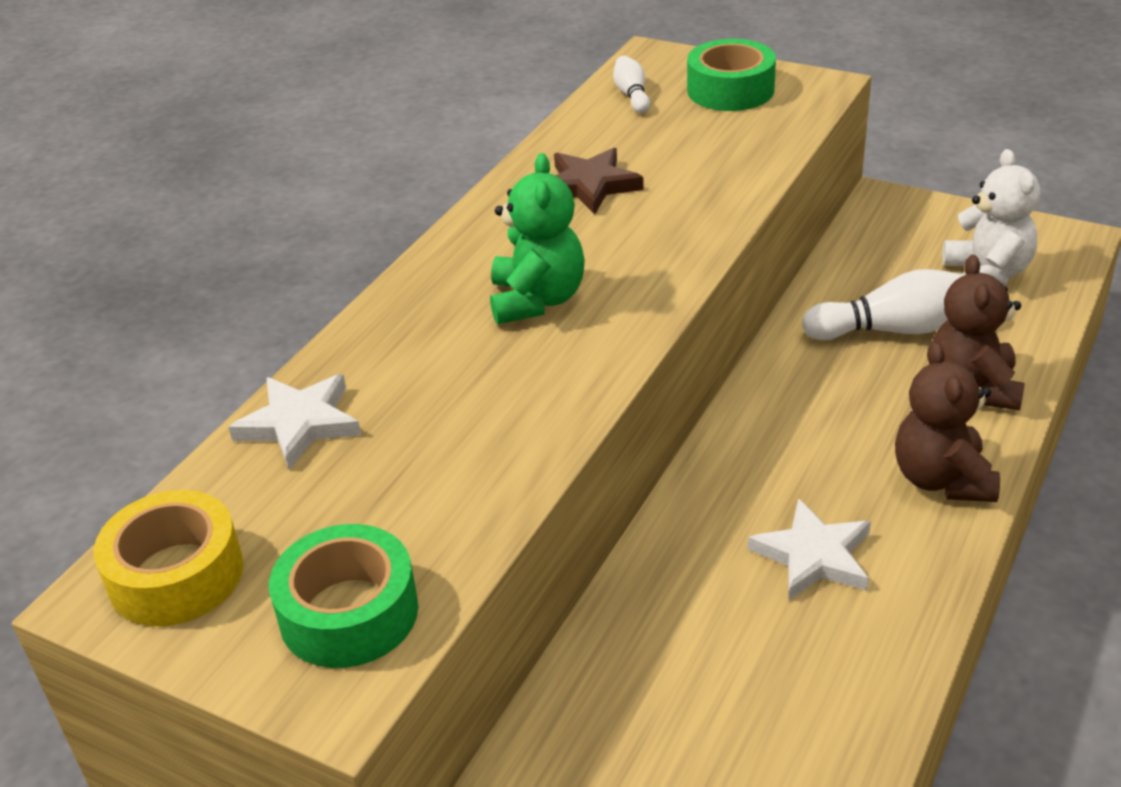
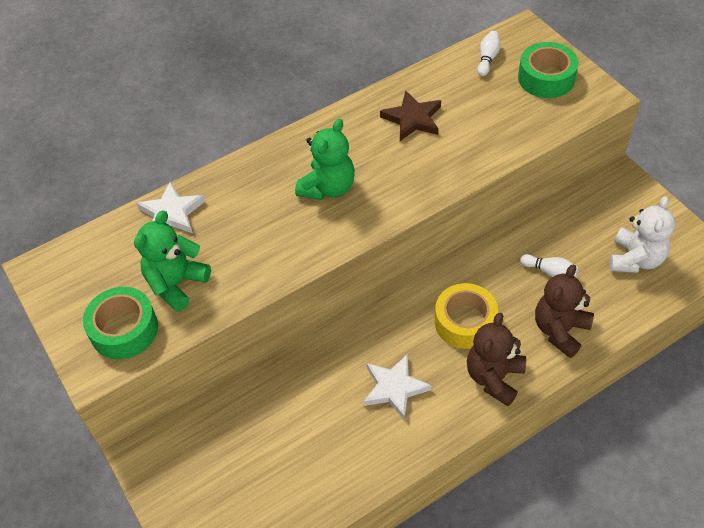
camera: 30 degrees right, 15 degrees up
(176, 575) = (72, 273): yellow tape -> yellow tape (465, 322)
(391, 511) = (176, 284): none -> green teddy bear
(894, 329) = (549, 271): white bowling pin -> white bowling pin, size x0.55

